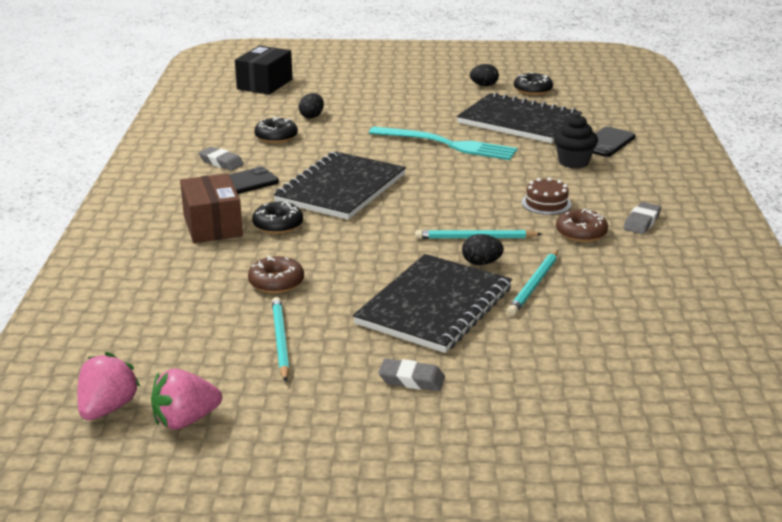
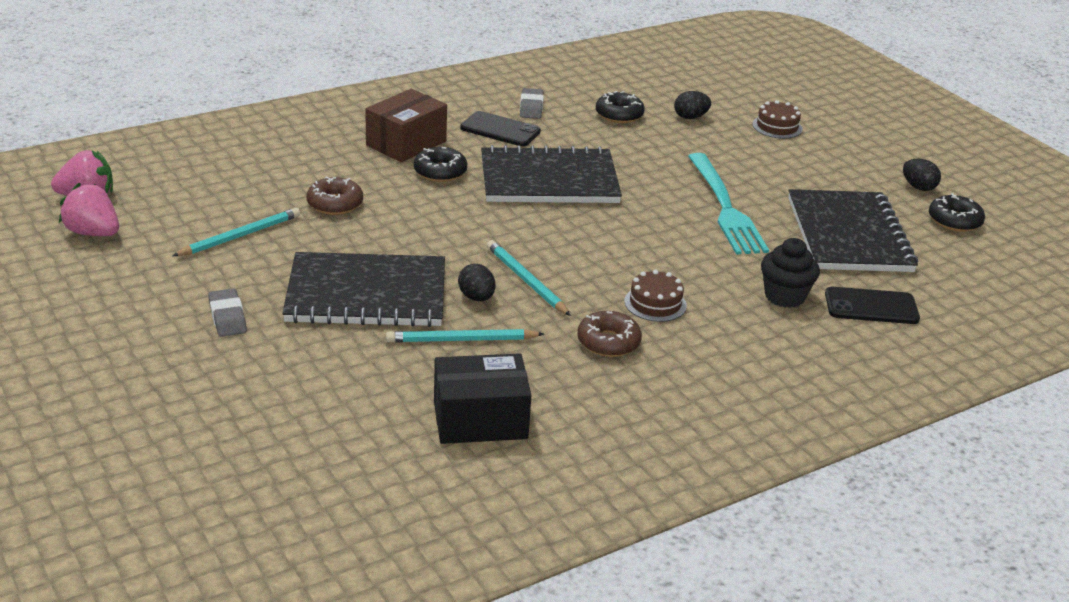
camera: 55 degrees right, 5 degrees up
(265, 84) = (731, 71): black box -> black box (480, 420)
(360, 96) = (777, 127): none -> brown cake
(641, 222) = (682, 377): grey eraser -> none

